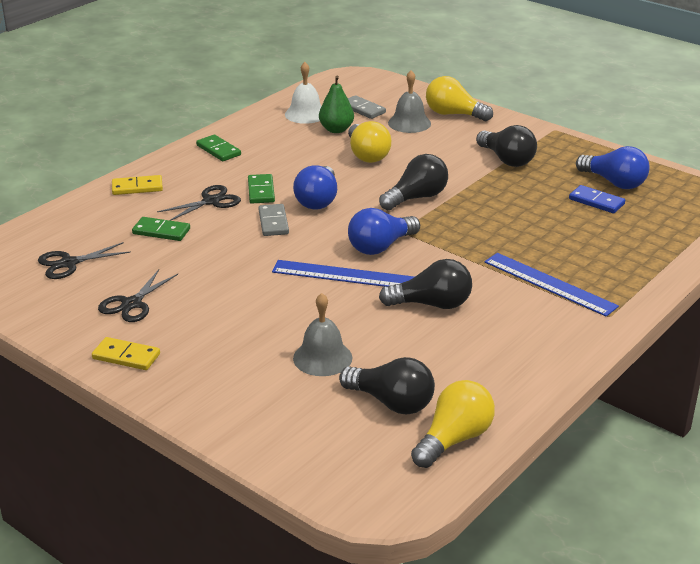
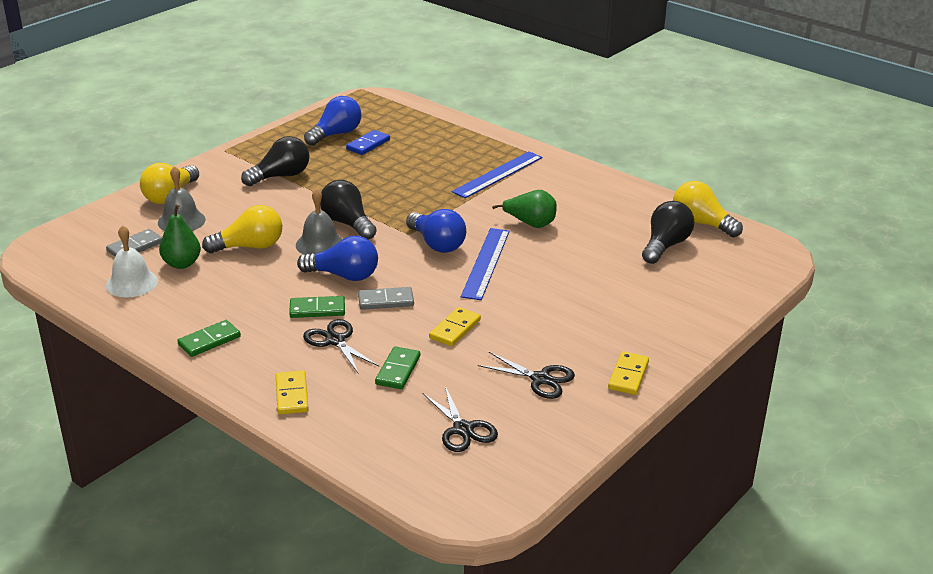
camera: 90 degrees left, 0 degrees up
(222, 258) = (455, 329): none -> yellow domino
(322, 358) = (613, 274): grey bell -> grey bell (320, 244)
(432, 304) = (530, 224): black light bulb -> green pear

